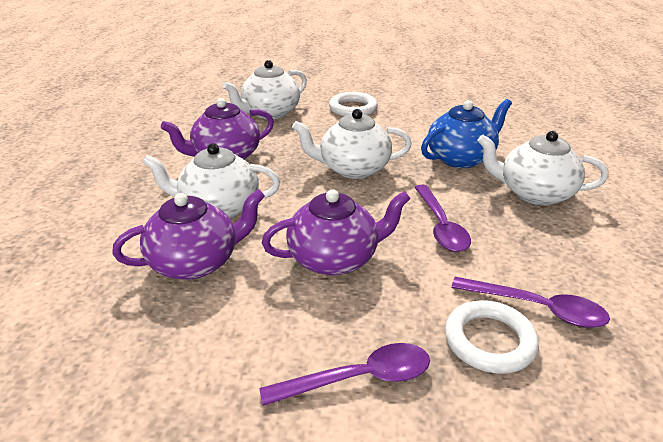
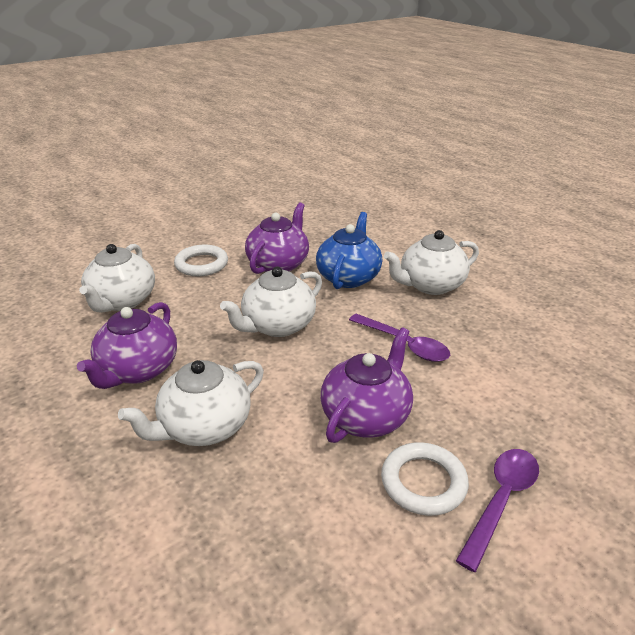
camera: 40 degrees left, 0 degrees up
(196, 262) = (256, 493): purple teapot -> purple teapot (278, 264)
(489, 341) = (535, 416): white ring -> white ring (423, 482)
(538, 308) = (531, 375): purple spoon -> none

